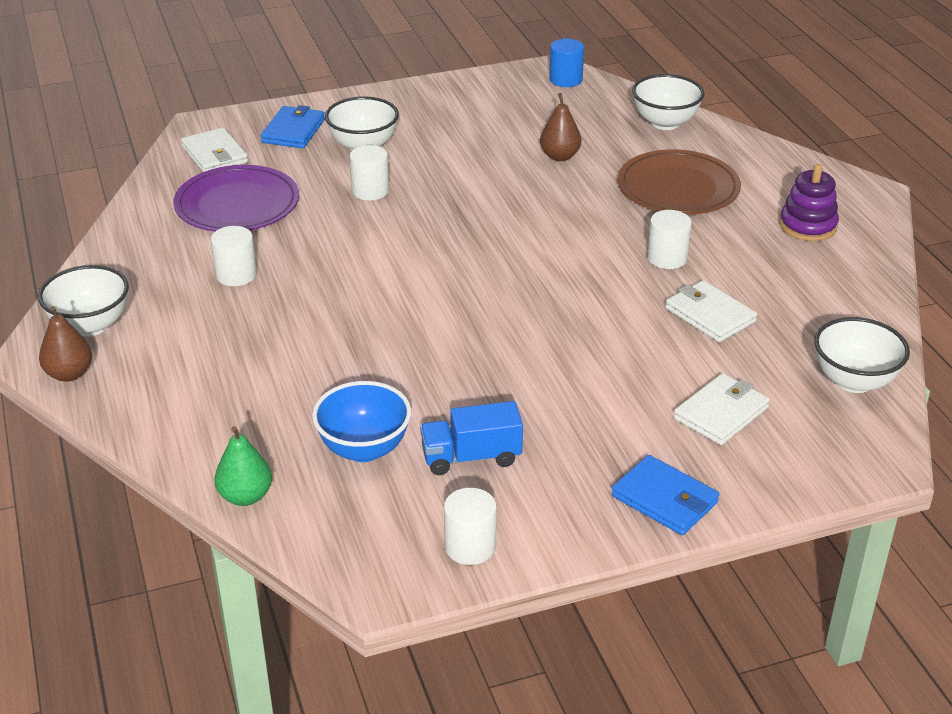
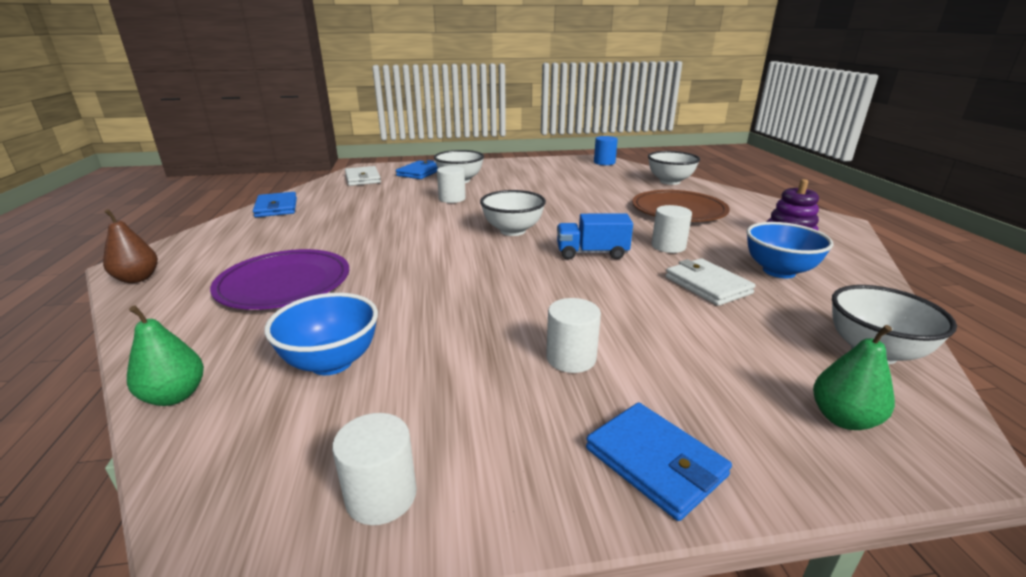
camera: 10 degrees right, 10 degrees down
(90, 326) = (190, 251): white bowl -> white bowl (512, 231)
(134, 233) = (276, 208): none -> blue wallet
(236, 275) = (325, 232): white cylinder -> white cylinder (571, 358)
(237, 204) = (357, 199): purple plate -> purple plate (284, 284)
(471, 457) = (437, 383): blue truck -> blue truck (592, 253)
(560, 156) = (592, 191): brown pear -> none
(721, 413) = (725, 368): white wallet -> none
(787, 286) = (779, 271): none -> blue bowl
(810, 448) = (843, 419): none -> green pear

